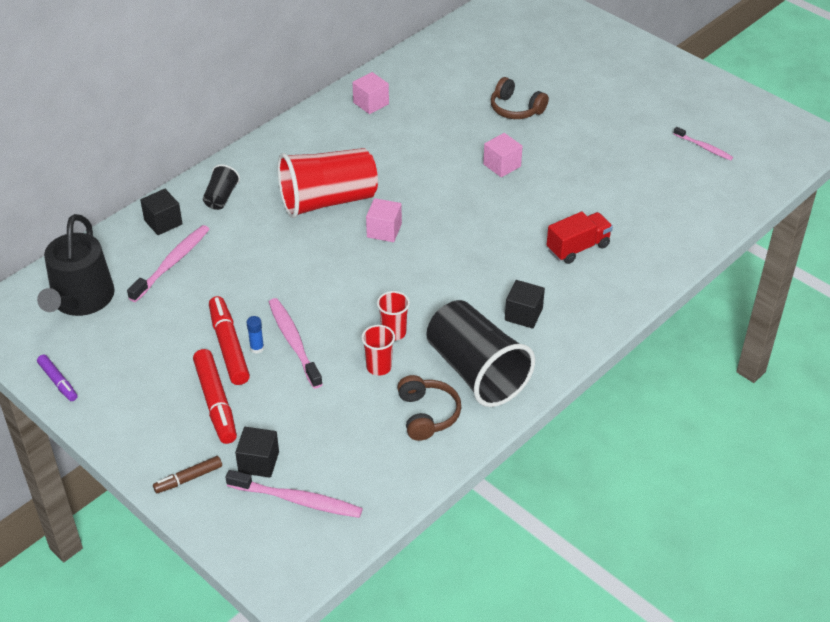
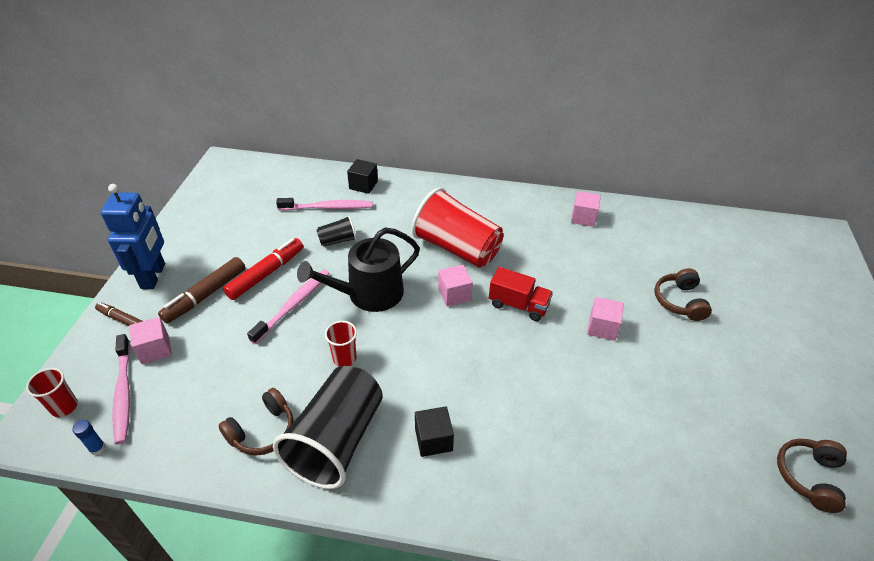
camera: 55 degrees right, 0 degrees up
(58, 382) = (184, 215): purple marker -> none
(80, 300) = (264, 188): black watering can -> black watering can (369, 294)
(143, 436) = (153, 276): none -> blue robot
(215, 402) = (205, 295): red marker -> brown marker
(221, 197) = (410, 197): black cup -> black cup (338, 240)
(257, 348) = (274, 289): blue glue stick -> blue glue stick (97, 448)
(258, 462) = (155, 349): black cube -> pink cube
(379, 367) = (299, 369): red cup -> red cup (64, 407)
(578, 248) = (555, 438): red truck -> red truck (518, 305)
(704, 147) = (809, 477): pink toothbrush -> brown headphones

